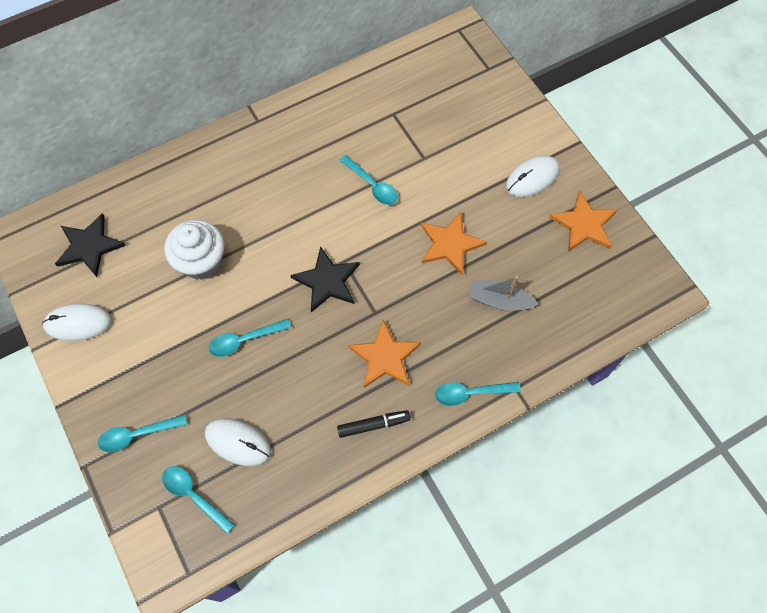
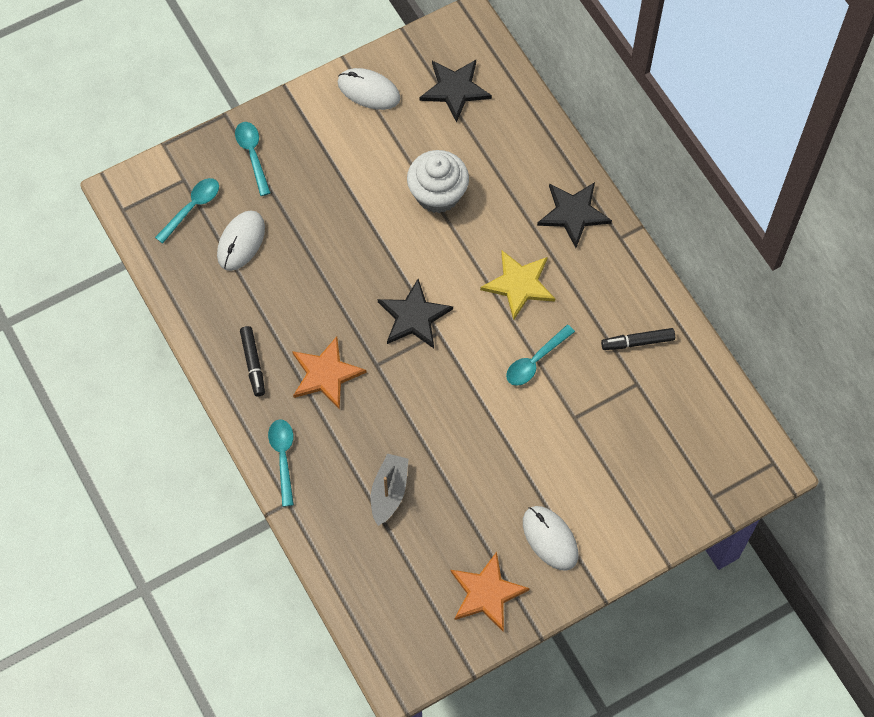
camera: 90 degrees right, 0 degrees up
(78, 323) = (368, 91): white mouse -> white mouse turned 60 degrees counterclockwise
(231, 154) = (573, 213): none -> black star
(244, 340) = (347, 240): turquoise spoon -> none
(298, 196) = (519, 284): none -> yellow star
(355, 112) = (637, 342): none -> black marker
(450, 244) = (459, 442): orange star -> none

